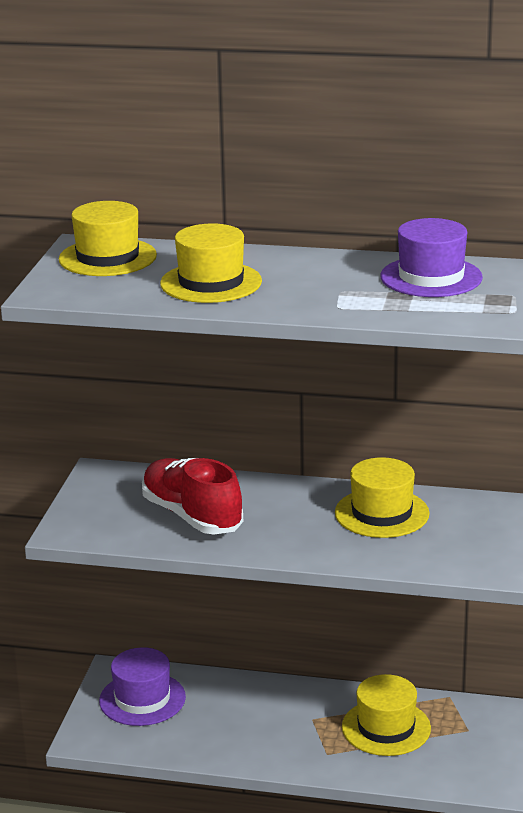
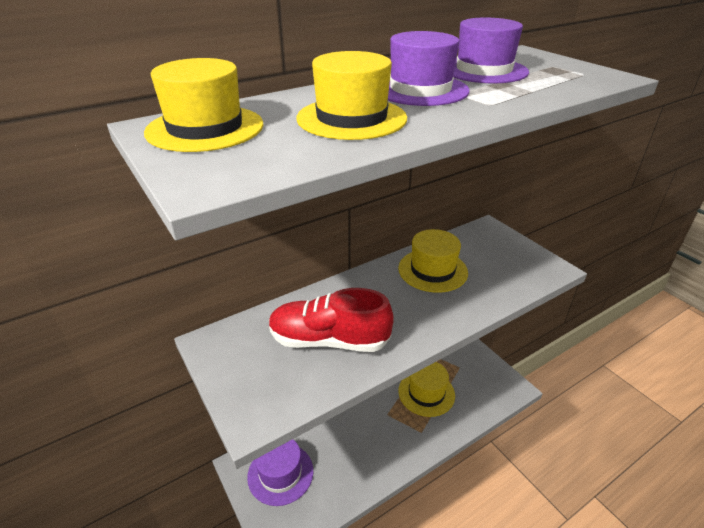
camera: 45 degrees left, 10 degrees up
(321, 277) = (420, 90): none -> purple hat

